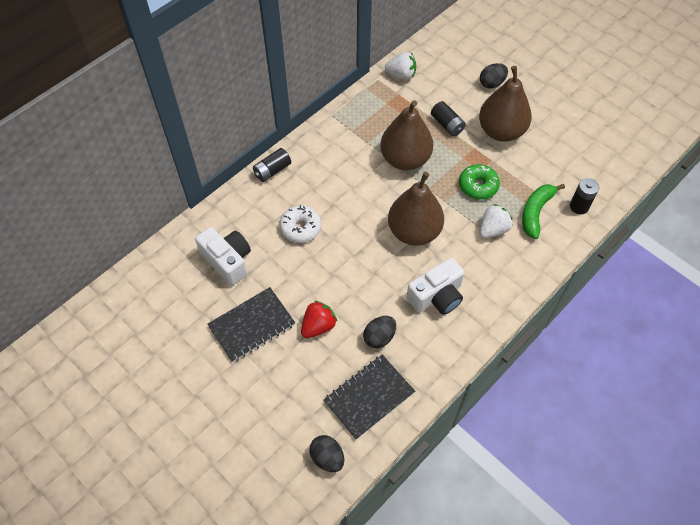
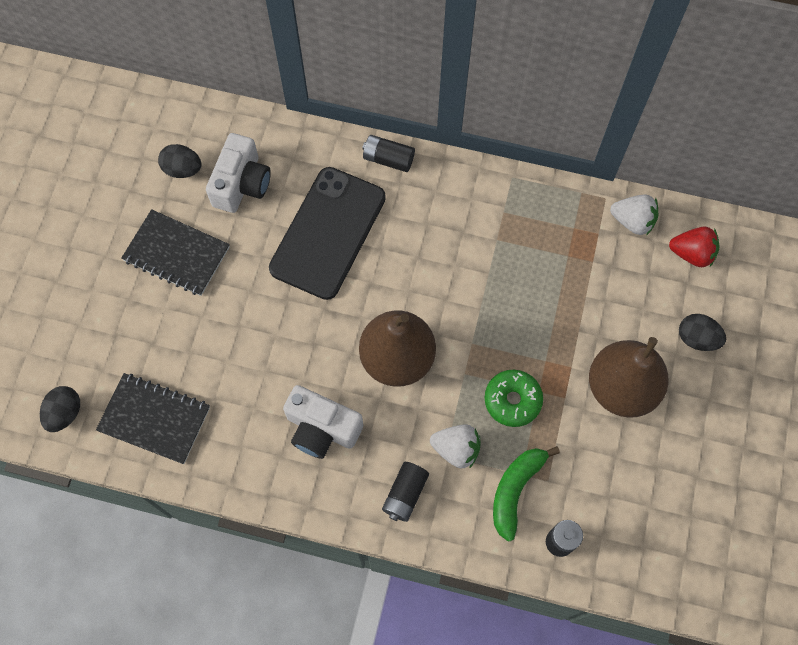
camera: 60 degrees right, 10 degrees up
(300, 228) = (328, 233): white donut -> black phone
(318, 326) = (212, 321): red strawberry -> red strawberry (692, 254)
(379, 337) = (233, 392): black egg -> black egg (183, 169)
(401, 75) = (632, 221): white strawberry -> white strawberry turned 45 degrees counterclockwise
(405, 159) = (499, 294): brown pear -> none
(447, 124) = (587, 316): black battery -> black battery (405, 494)
(535, 212) = (515, 490): green banana -> green banana turned 60 degrees counterclockwise

